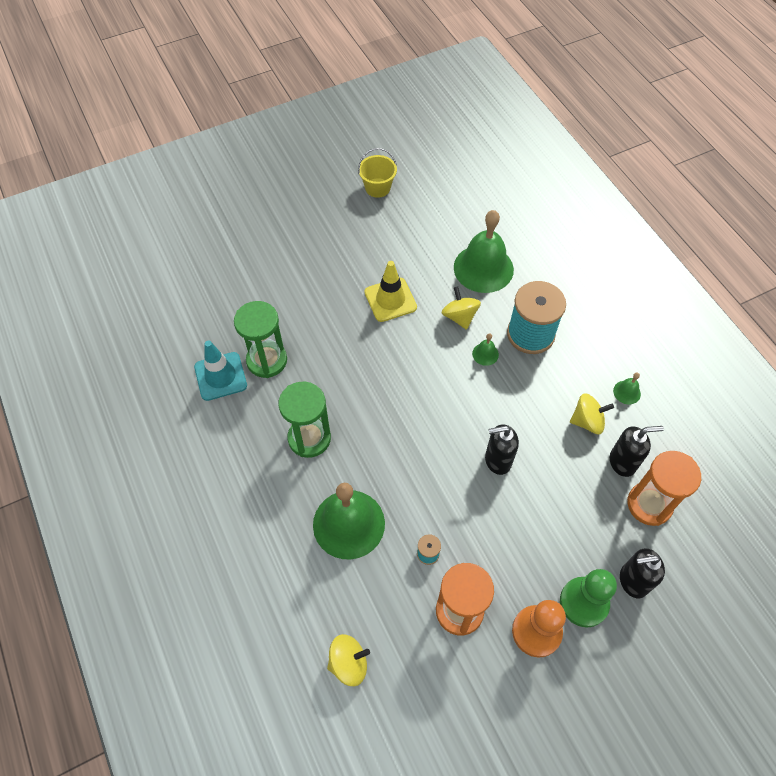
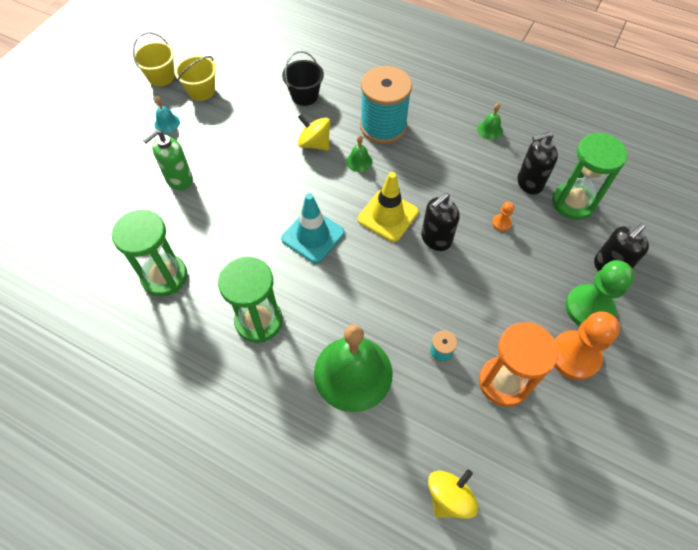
camera: 35 degrees left, 0 degrees up
(220, 376) = (127, 318): turquoise traffic cone -> turquoise traffic cone (313, 236)
(330, 287) = (179, 180): none -> green soap dispenser
(354, 232) = (167, 123): none -> turquoise bell
(390, 300) = (243, 161): yellow traffic cone -> yellow traffic cone (388, 216)
(401, 218) = (201, 91): none -> yellow bucket
(483, 268) = (304, 95): green bell -> black bucket
(567, 482) = (501, 223): none -> orange pawn
(587, 421) = (479, 168): yellow spinning top -> none
(623, 462) = (529, 183): black soap dispenser -> black soap dispenser turned 150 degrees counterclockwise
(649, 504) = (573, 203): orange hourglass -> green hourglass

